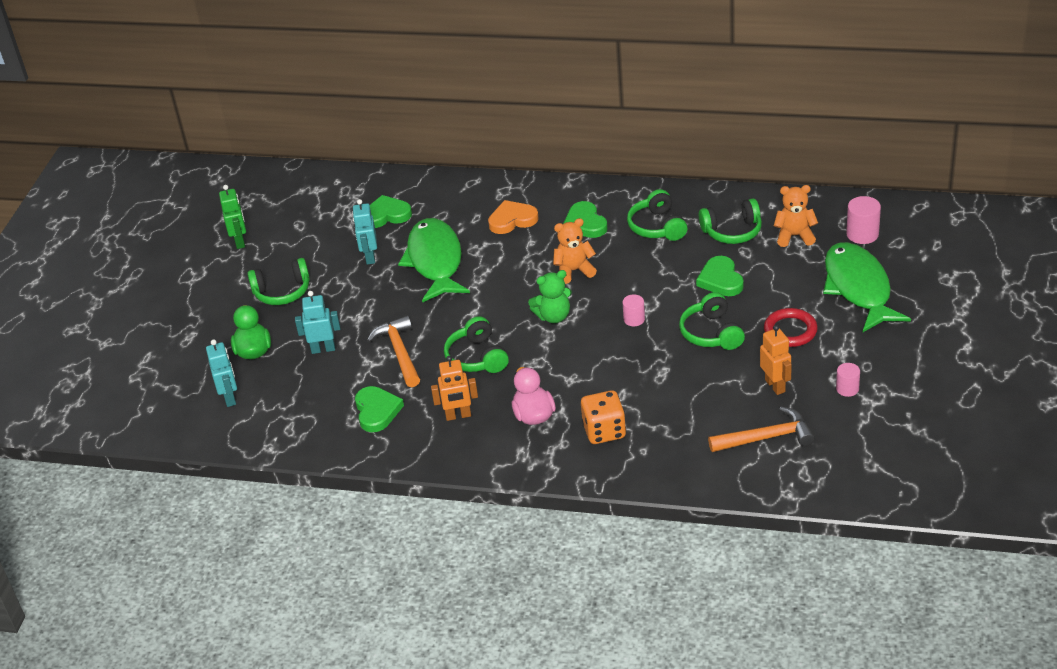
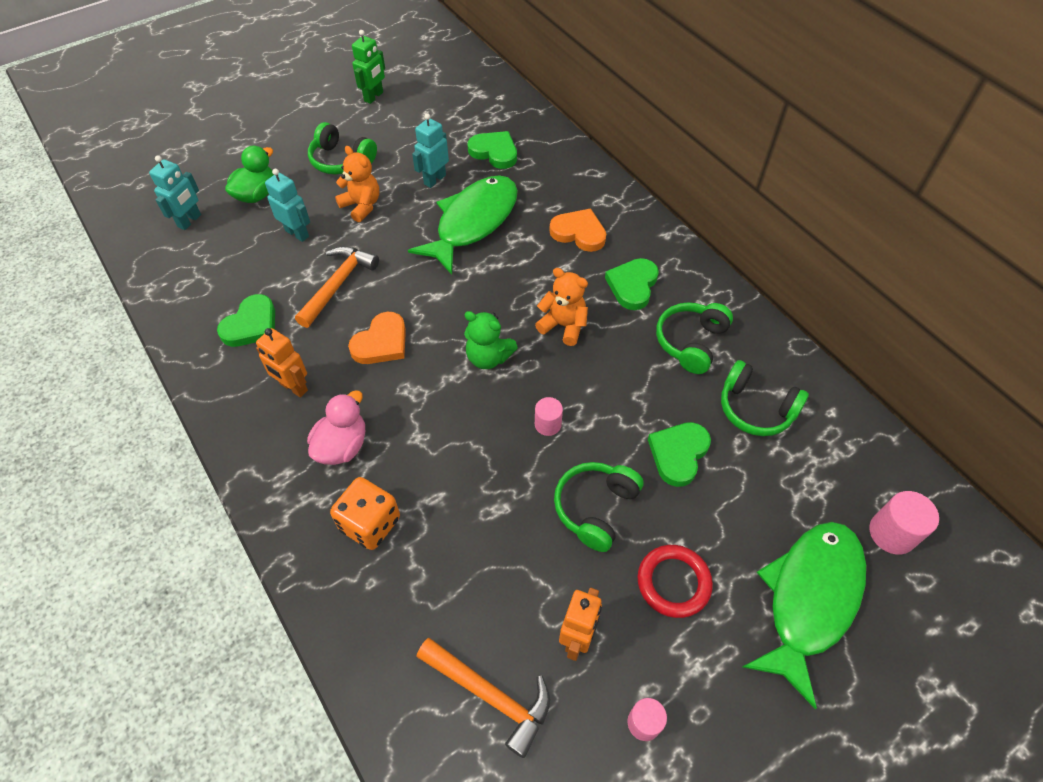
camera: 40 degrees right, 15 degrees up
(477, 357) = (381, 342): green headphones -> orange heart
(794, 236) = (813, 469): orange teddy bear -> orange teddy bear (361, 206)

